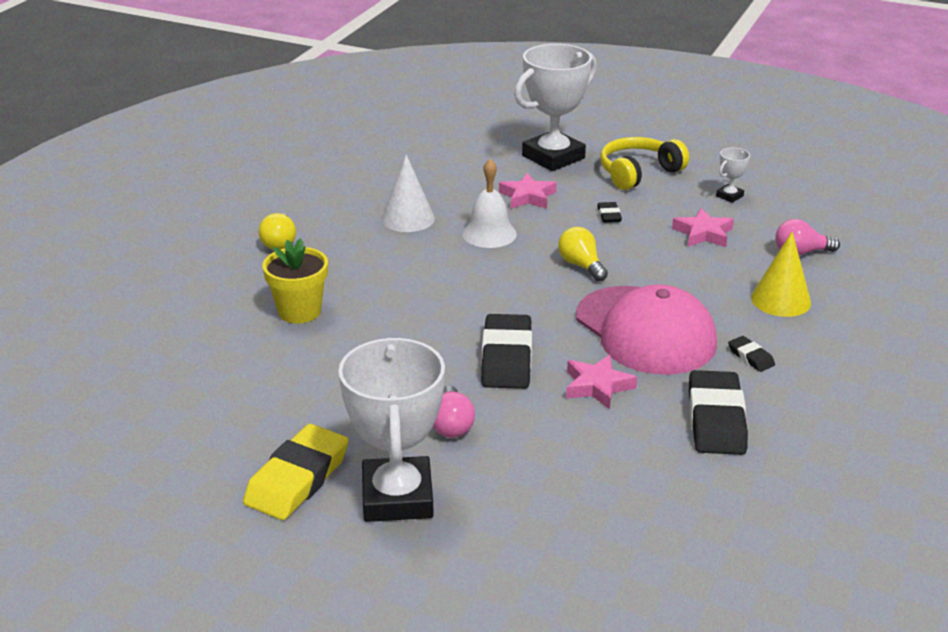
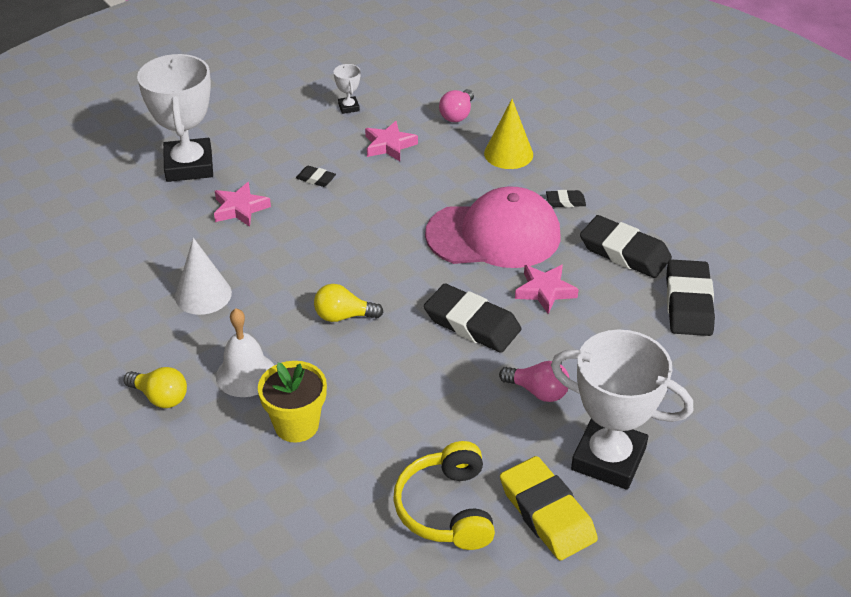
camera: 60 degrees left, 10 degrees up
(489, 234) = (278, 256): white bell -> white bell (246, 374)
(581, 265) = (376, 227): yellow light bulb -> yellow light bulb (343, 316)
(638, 173) = (266, 133): yellow headphones -> yellow headphones (446, 508)
(683, 488) = (688, 303): none -> black eraser

